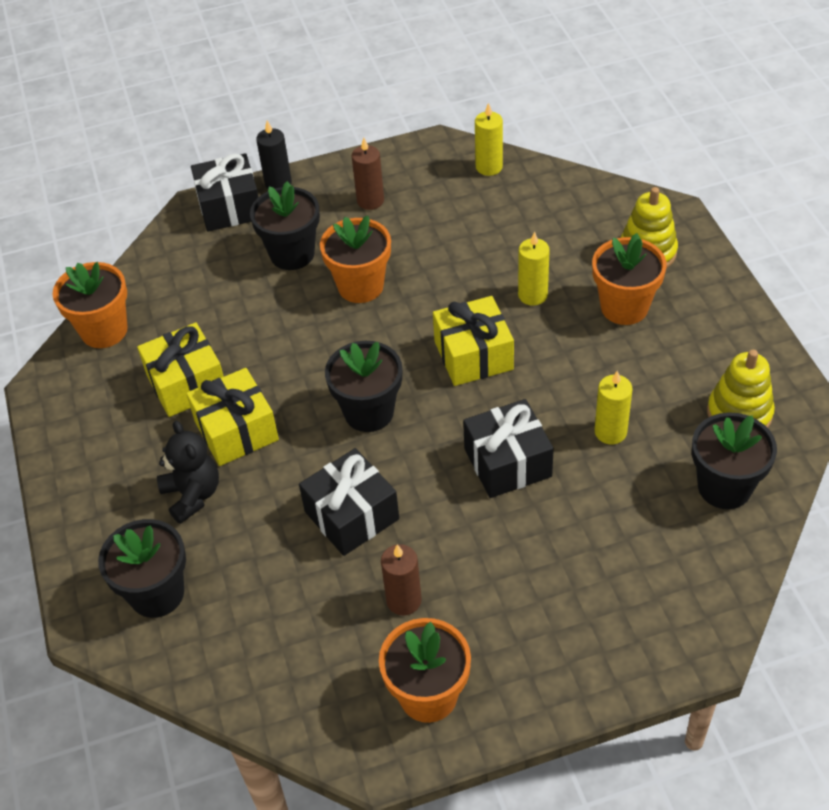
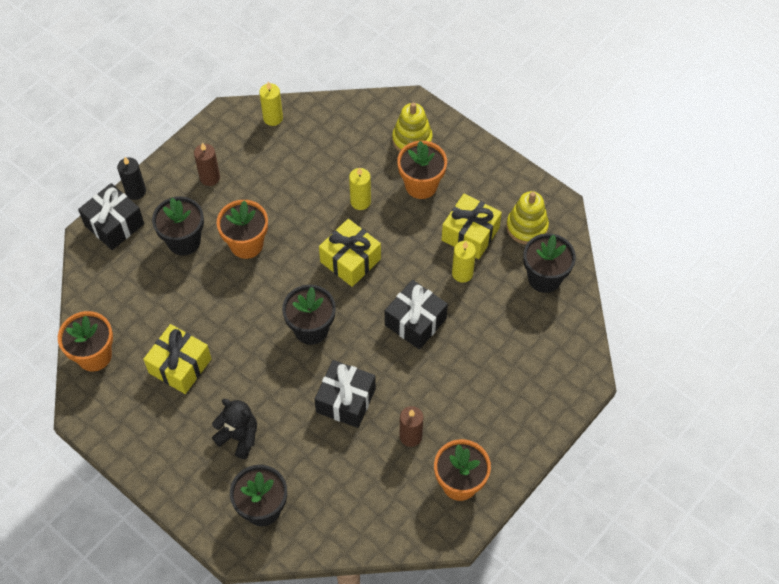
camera: 35 degrees left, 10 degrees up
(236, 431) = (236, 382): yellow gift -> yellow gift (470, 234)

